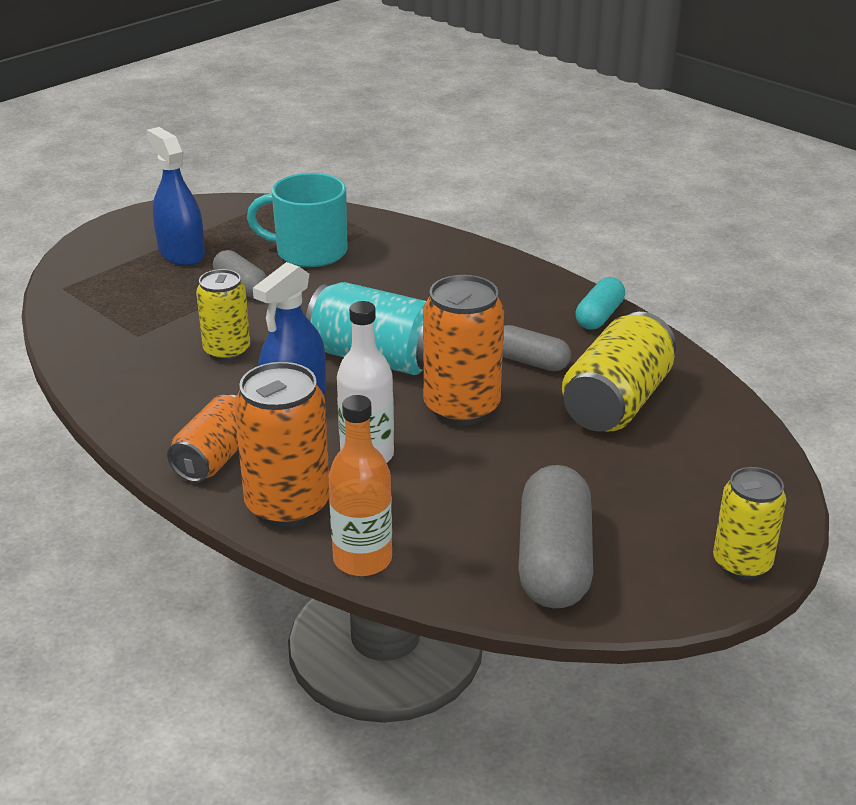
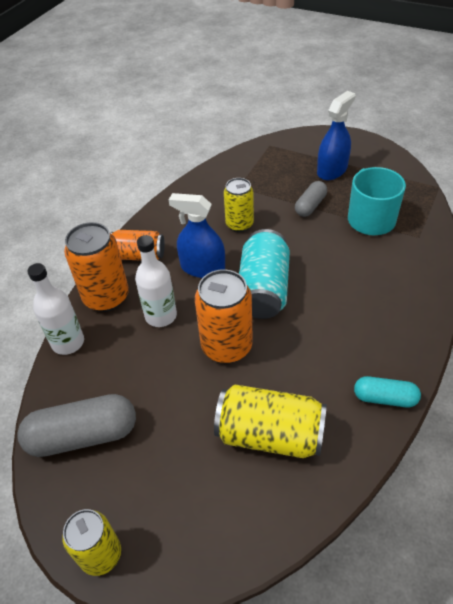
camera: 75 degrees right, 15 degrees up
(362, 559) = (68, 342): orange bottle -> white bottle
(530, 362) = (298, 369): grey capsule -> none

